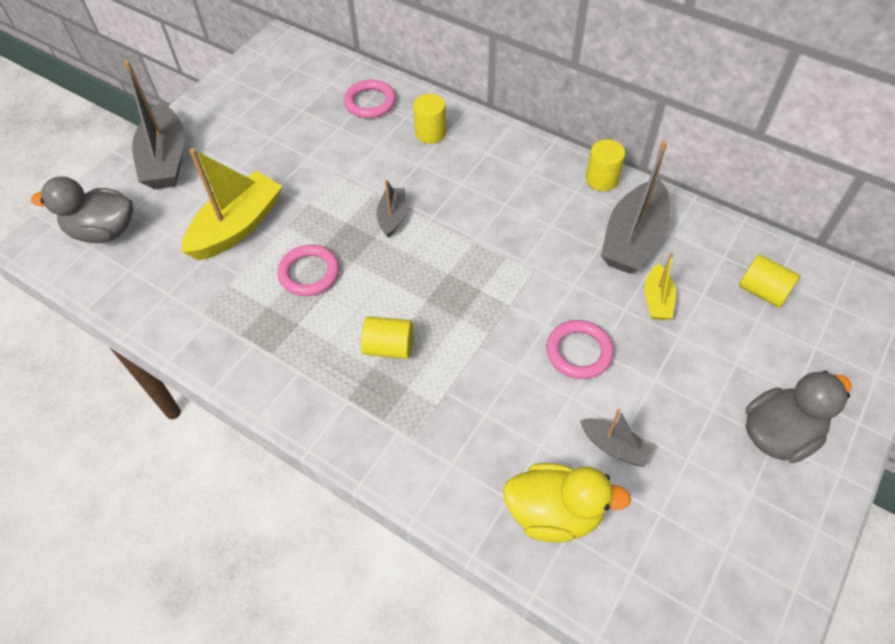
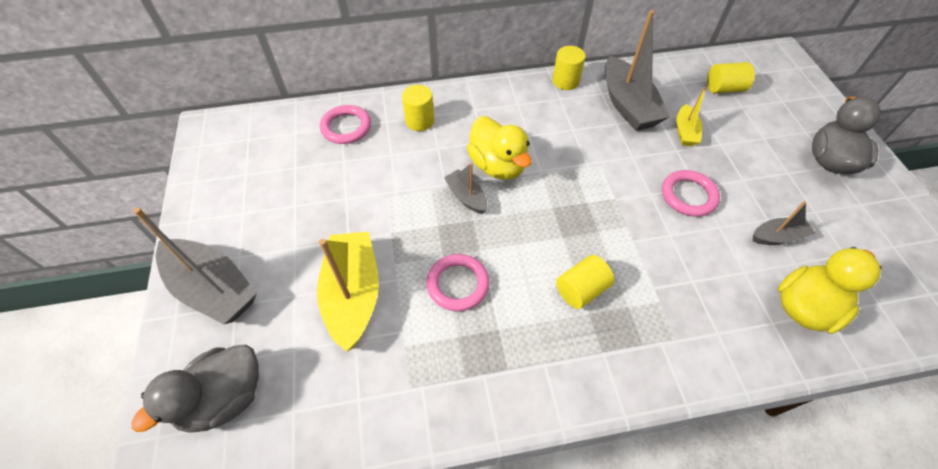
camera: 45 degrees left, 0 degrees up
(446, 210) = (497, 166): none -> yellow duck
(657, 300) = (685, 132): yellow boat -> yellow boat turned 45 degrees clockwise

